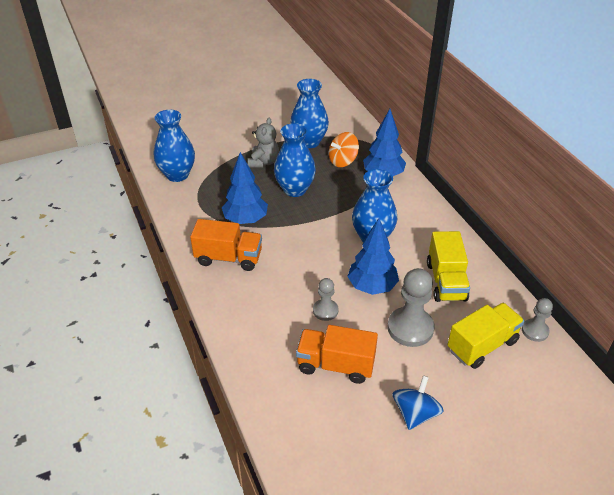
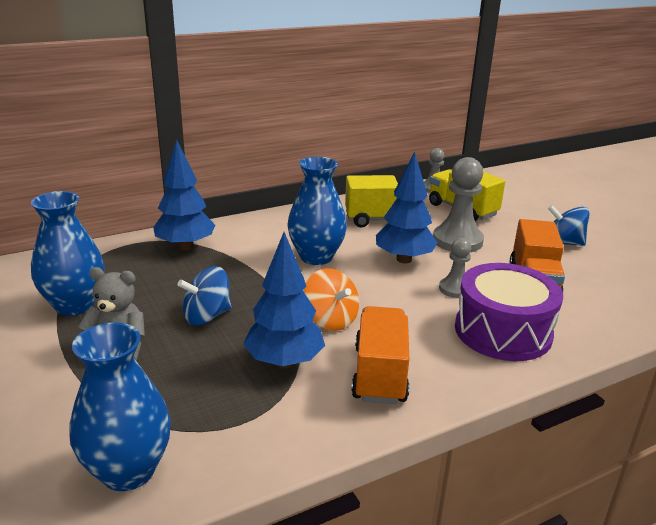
camera: 95 degrees left, 15 degrees down
(266, 326) = (503, 331): none -> purple drum
(295, 189) = (207, 316): blue vase -> blue spinning top
(343, 161) = (142, 275): orange spinning top -> orange spinning top (330, 320)

